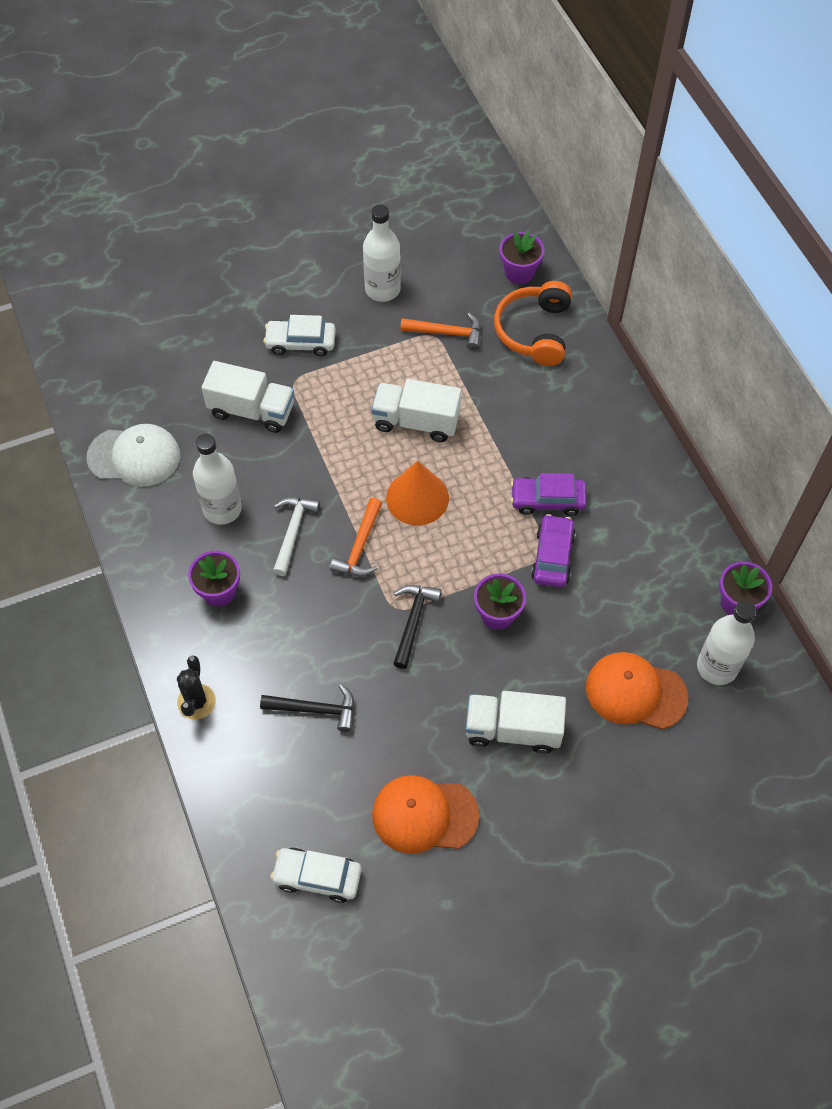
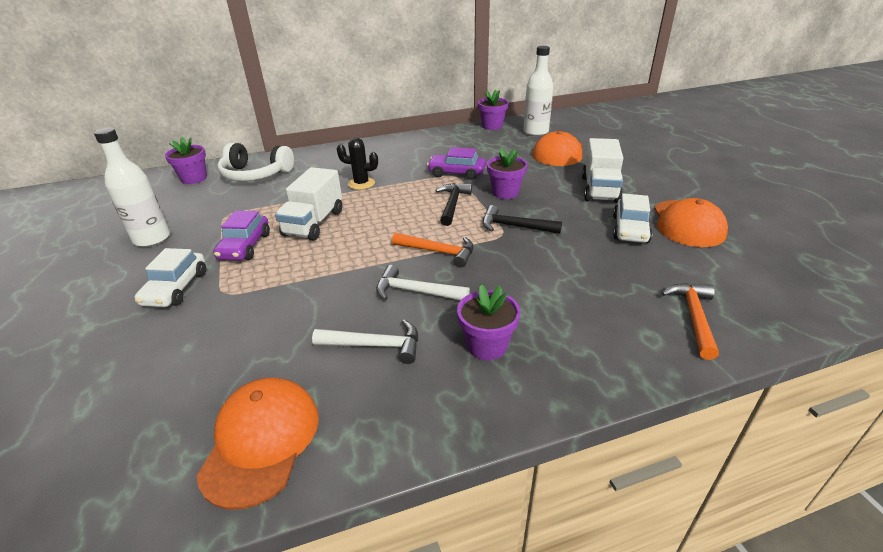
camera: 85 degrees left, 25 degrees down
(134, 456) = (261, 441): white cap -> orange cap
(196, 702) = (634, 361): black cactus -> black cactus (361, 184)
(222, 509) = (375, 345): white bottle -> white hammer
(252, 410) = (245, 323): white truck -> none
(315, 709) = (614, 276): black hammer -> black hammer (452, 204)
(317, 877) = (780, 275): white car -> white car (630, 229)
(417, 498) = (393, 223): orange cone -> none
(447, 333) = (229, 208): orange hammer -> orange hammer (694, 317)
(534, 331) = (255, 174): orange headphones -> white headphones
(547, 500) = (409, 173): purple car -> purple car (245, 246)

